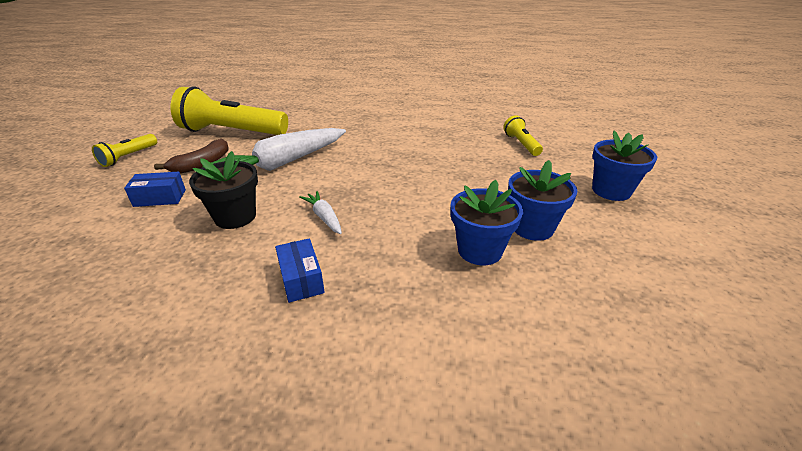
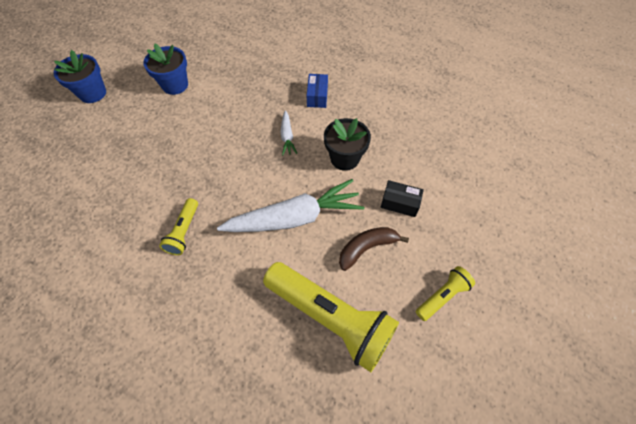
camera: 155 degrees left, 25 degrees up
(160, 198) = (400, 203): blue box -> black box
(480, 250) = (218, 81): blue flower pot -> none
(521, 144) = (75, 166): yellow flashlight -> yellow flashlight (184, 231)

